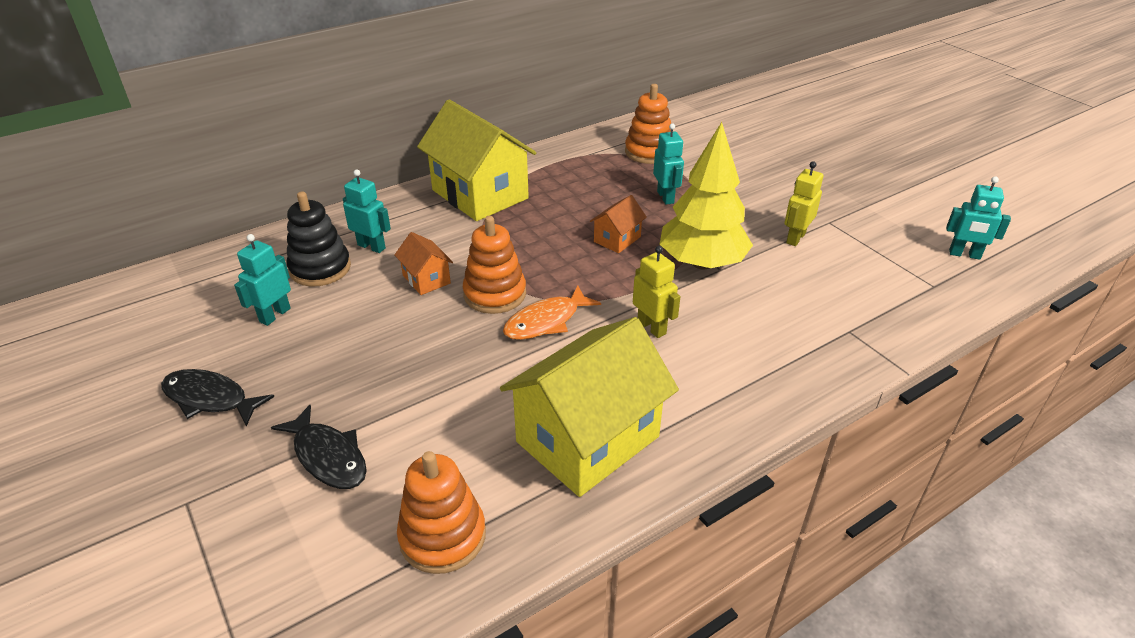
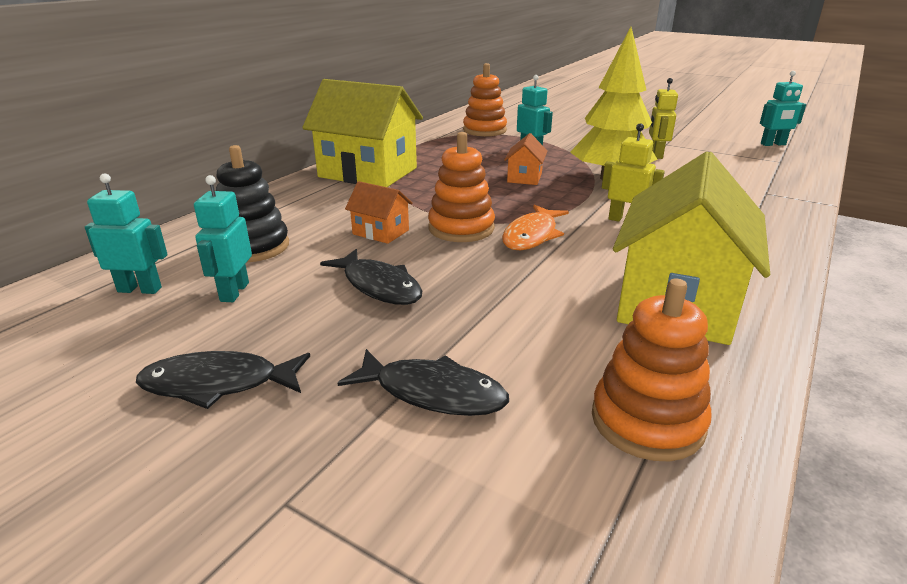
camera: 25 degrees left, 10 degrees down
(371, 246) = (295, 221): turquoise robot -> turquoise robot (140, 289)
(375, 342) = (379, 286): none -> black fish

